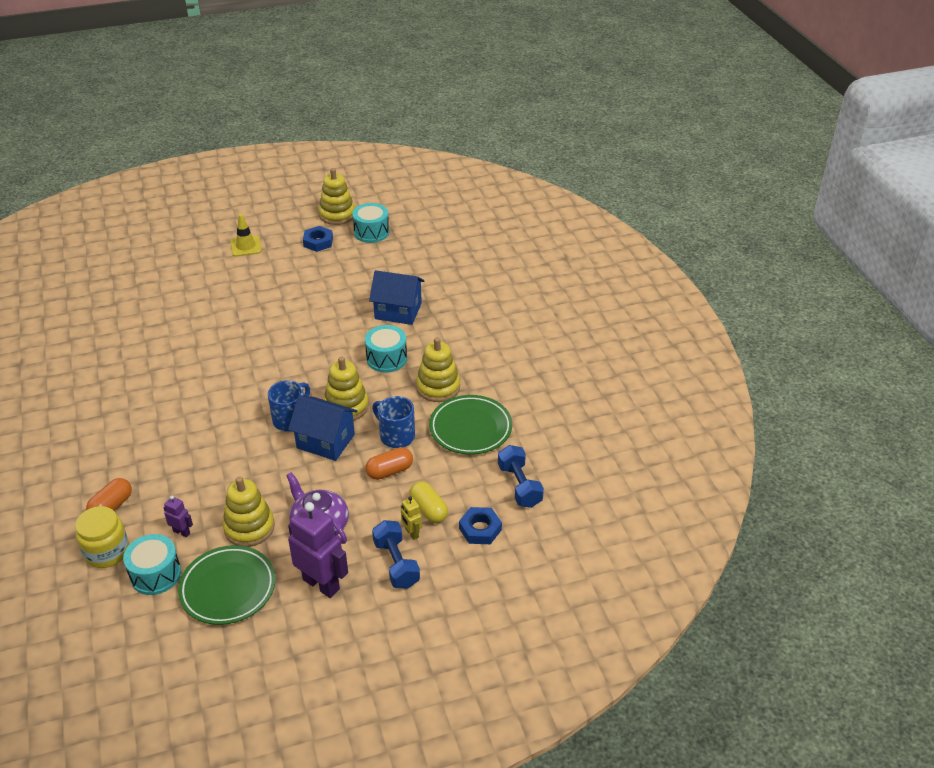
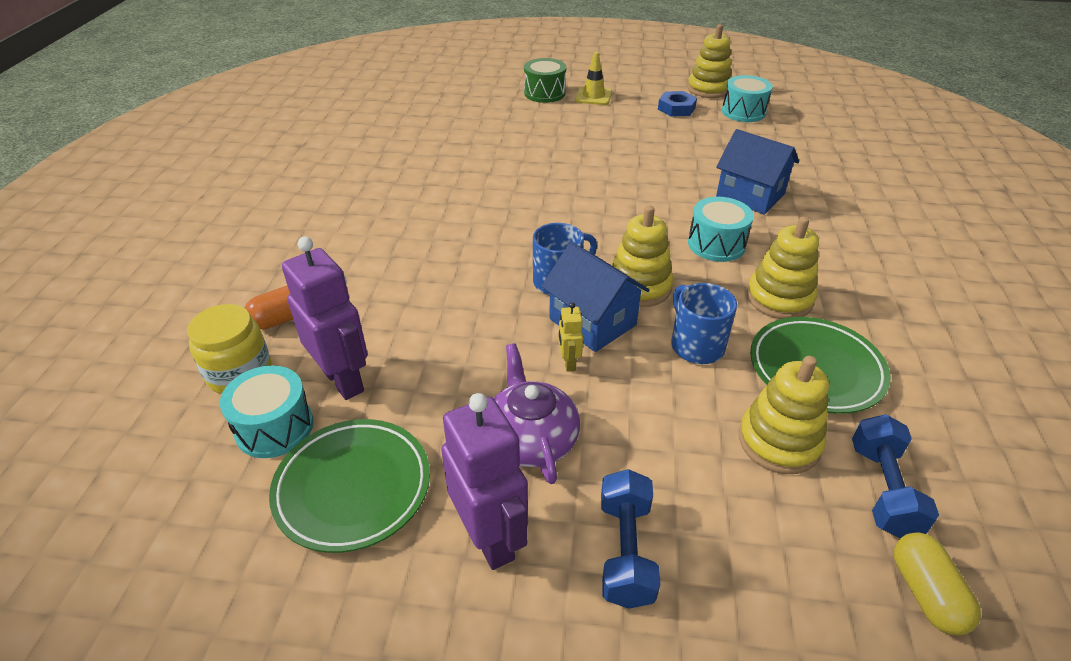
camera: 25 degrees right, 0 degrees up
(182, 532) = (343, 380): purple robot -> purple robot, size x2.15
(203, 253) = (544, 93): none -> green drum
(249, 527) = (432, 406): yellow stacking toy -> yellow stacking toy (779, 442)
(389, 471) = (668, 392): orange capsule -> none
(411, 533) = (670, 505): yellow robot -> yellow robot (568, 362)
(428, 510) = (711, 475): yellow capsule -> yellow capsule (926, 593)
(480, 529) = (793, 543): blue nut -> none

